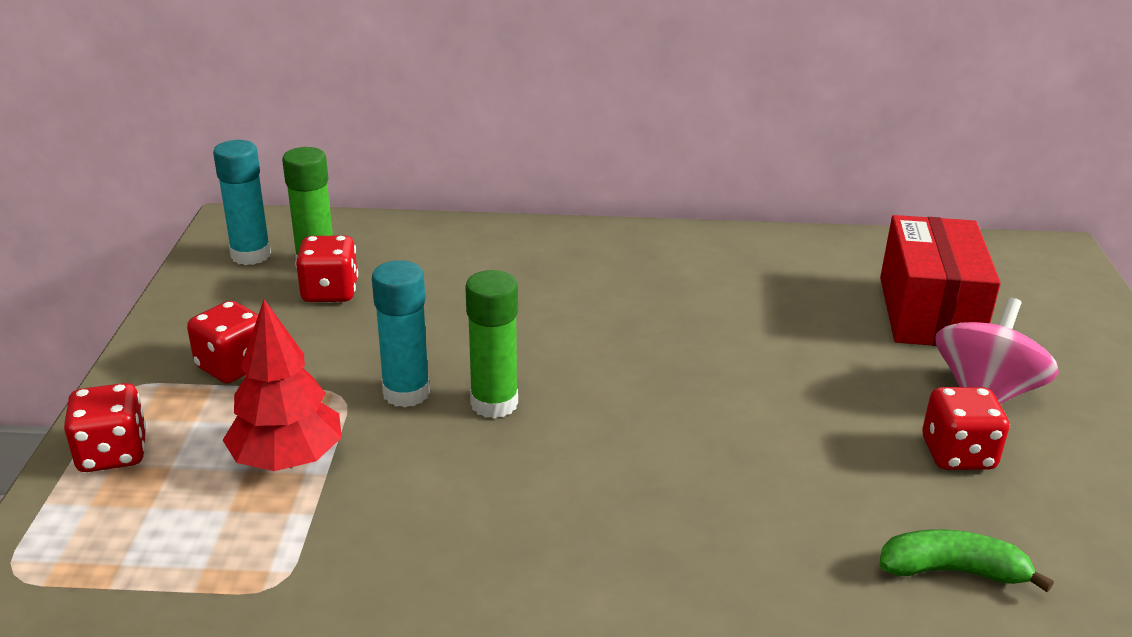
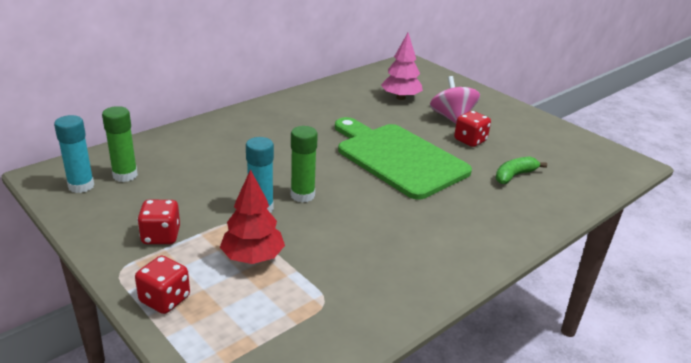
camera: 45 degrees left, 0 degrees up
(330, 292) = (155, 185): red dice -> none
(750, 419) = (398, 158): none -> green cutting board
(929, 312) = (400, 97): red box -> pink tree

